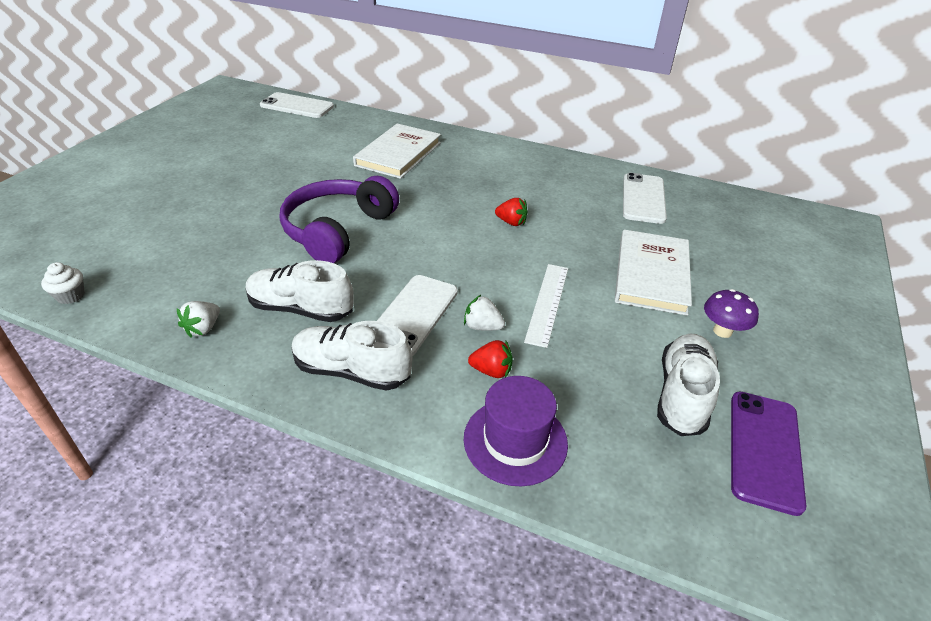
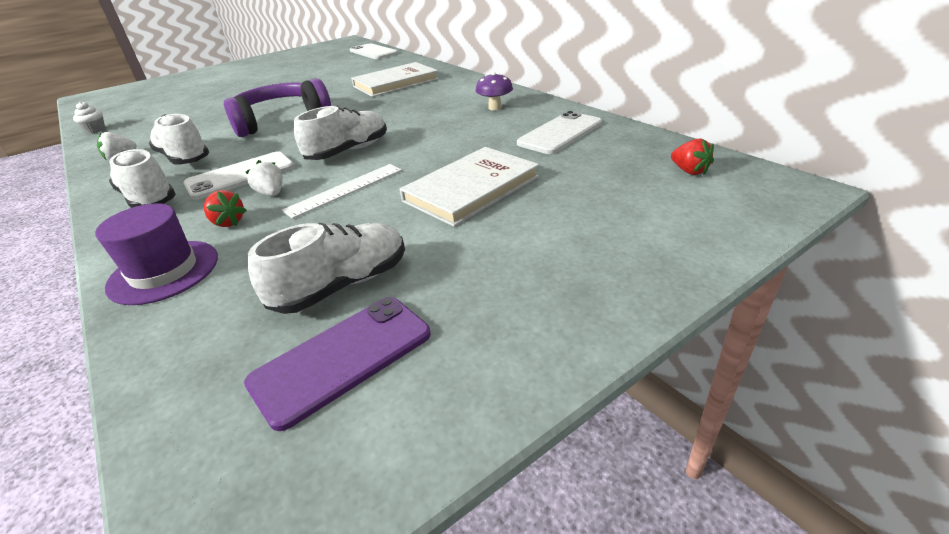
camera: 35 degrees right, 5 degrees down
(483, 257) = (348, 151): none -> white shoe
(511, 222) = (409, 133): red strawberry -> red strawberry (689, 171)
(722, 331) = (469, 248): purple mushroom -> purple mushroom (495, 108)

